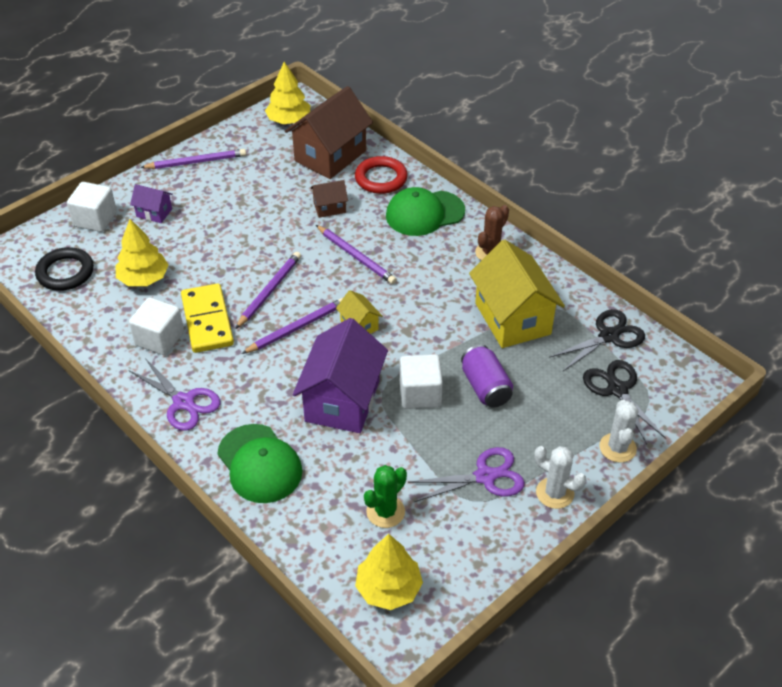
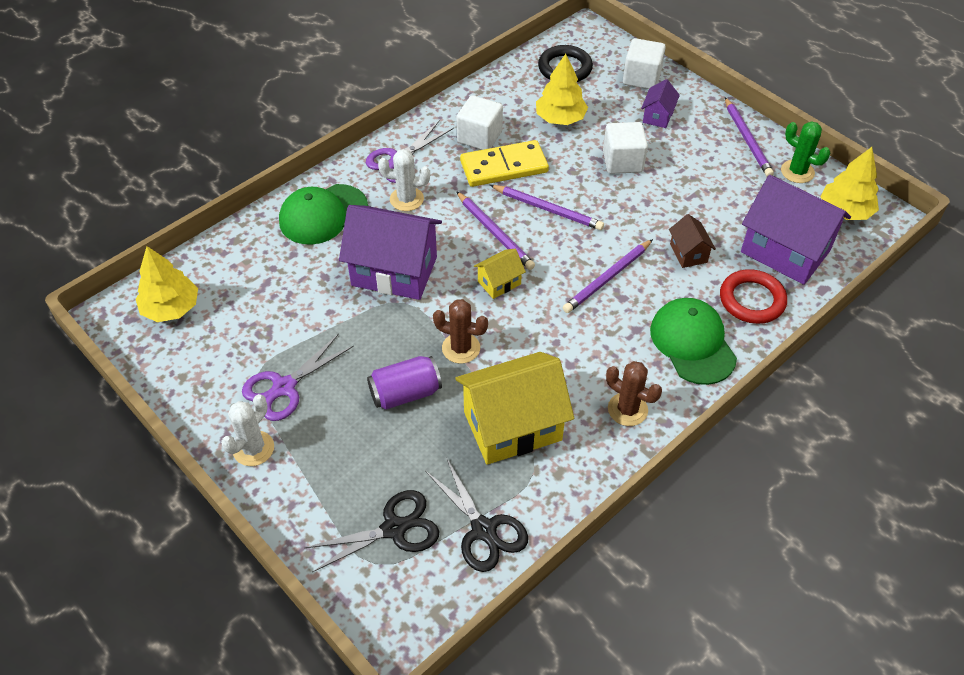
camera: 90 degrees right, 5 degrees up
(330, 156) = (785, 251): brown house -> purple house
(385, 512) = (254, 306): green cactus -> green cactus (797, 172)
(420, 394) = (399, 334): white cube -> white cube (622, 161)
(434, 351) = (461, 348): none -> brown cactus
(485, 476) = (284, 387): purple scissors -> purple scissors turned 60 degrees clockwise
(617, 448) = (306, 518): white cactus -> white cactus (406, 199)

